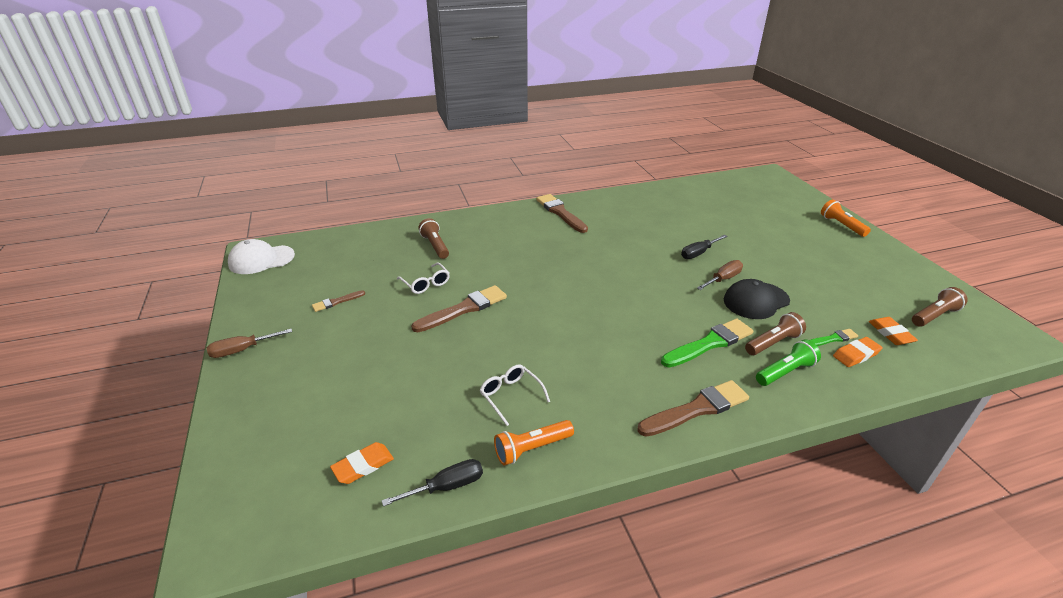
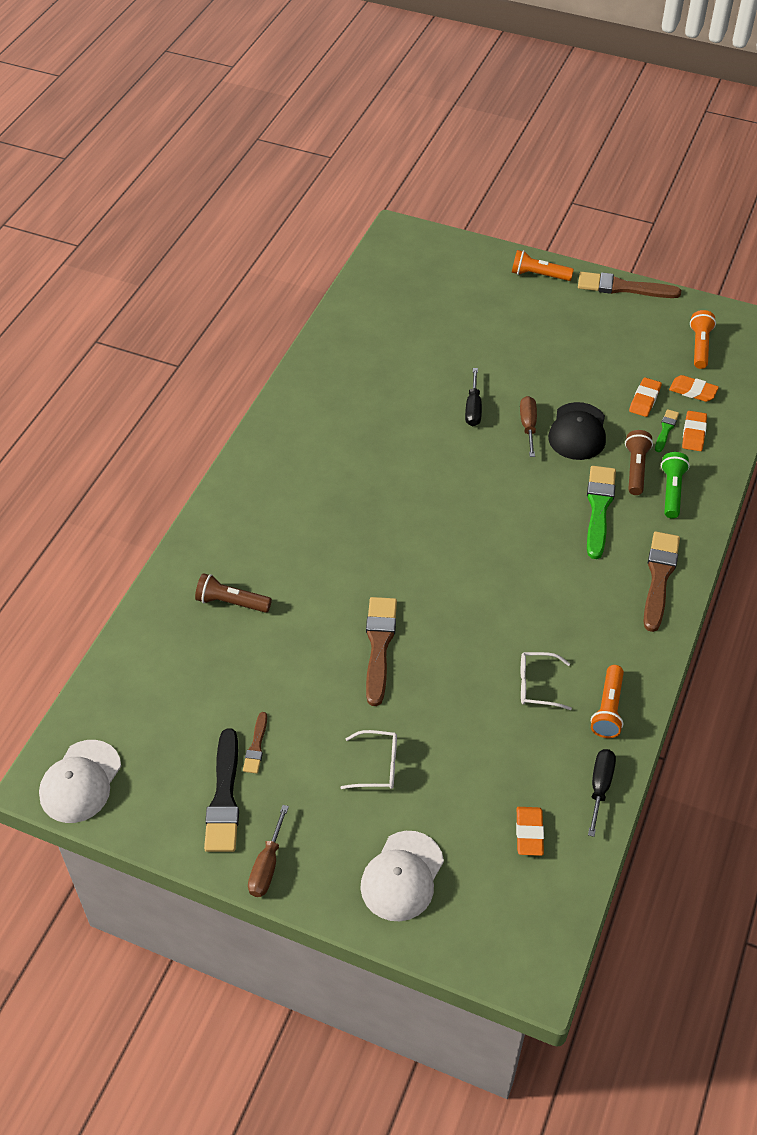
camera: 50 degrees left, 15 degrees up
(272, 415) = (402, 876): none -> white cap
(286, 309) = (224, 797): none -> black brush
(426, 284) = (301, 651): white glasses -> white glasses (377, 766)
(560, 212) = (281, 453): brown brush -> brown brush (623, 287)
(837, 315) = (644, 400): none -> orange eraser
(934, 316) = (700, 346): brown flashlight -> orange flashlight

